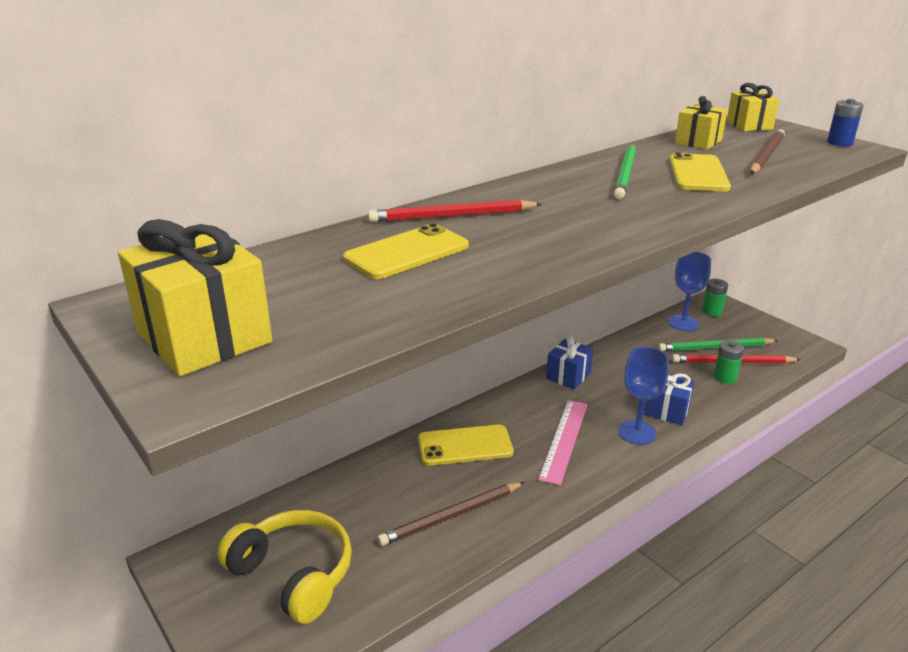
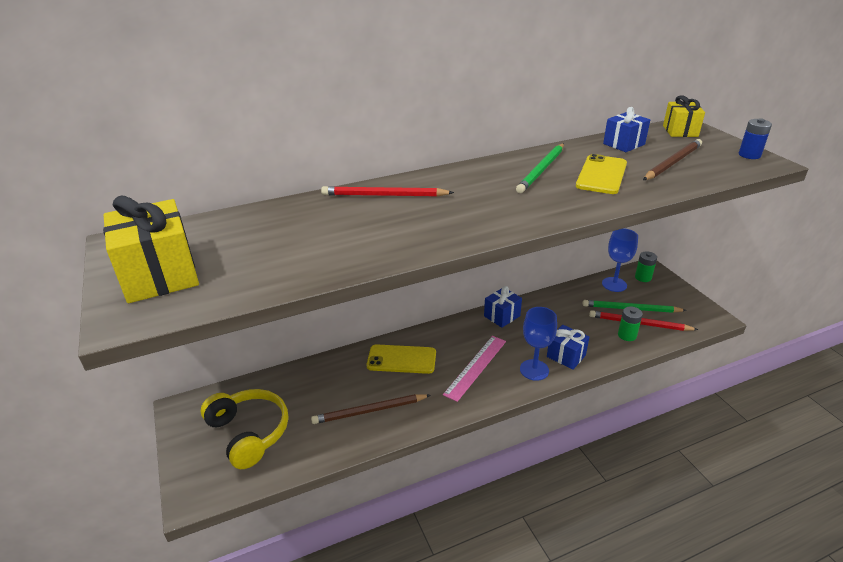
camera: 15 degrees right, 5 degrees up
(407, 252) = (332, 223): yellow phone -> none
(698, 142) = (624, 144): yellow gift -> blue gift

